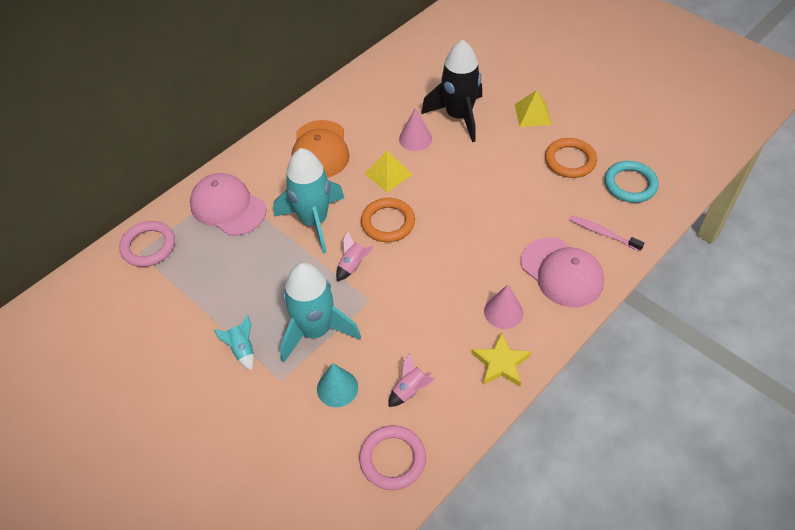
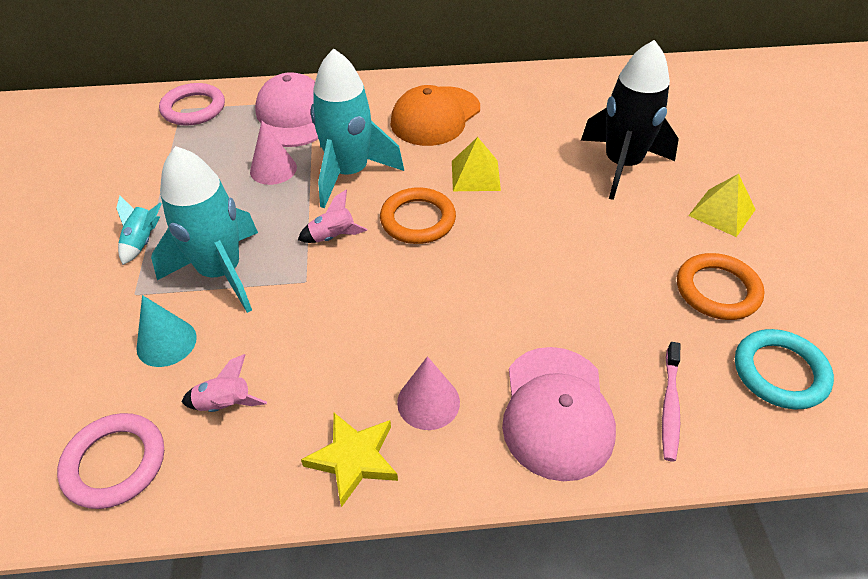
camera: 40 degrees right, 5 degrees down
(415, 138) = (546, 159): pink cone -> pink cone (273, 169)
(603, 233) = (670, 406): pink toothbrush -> pink toothbrush turned 150 degrees counterclockwise

